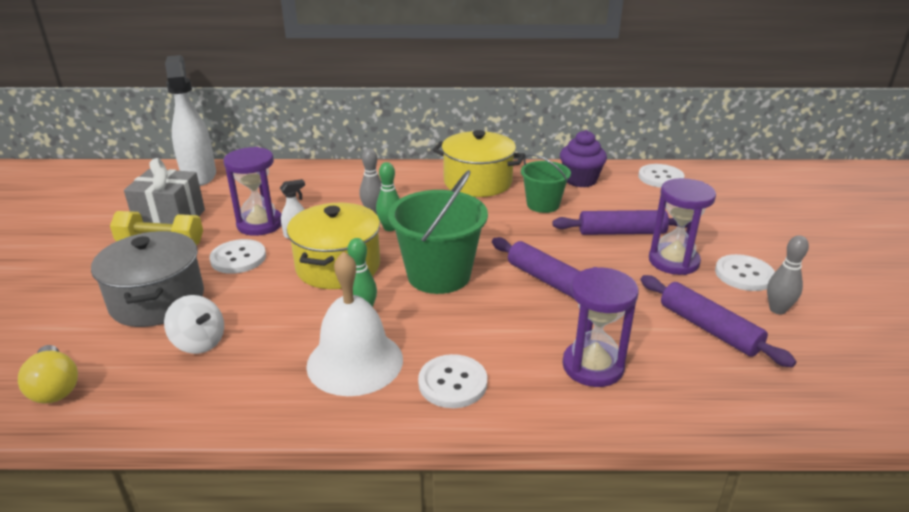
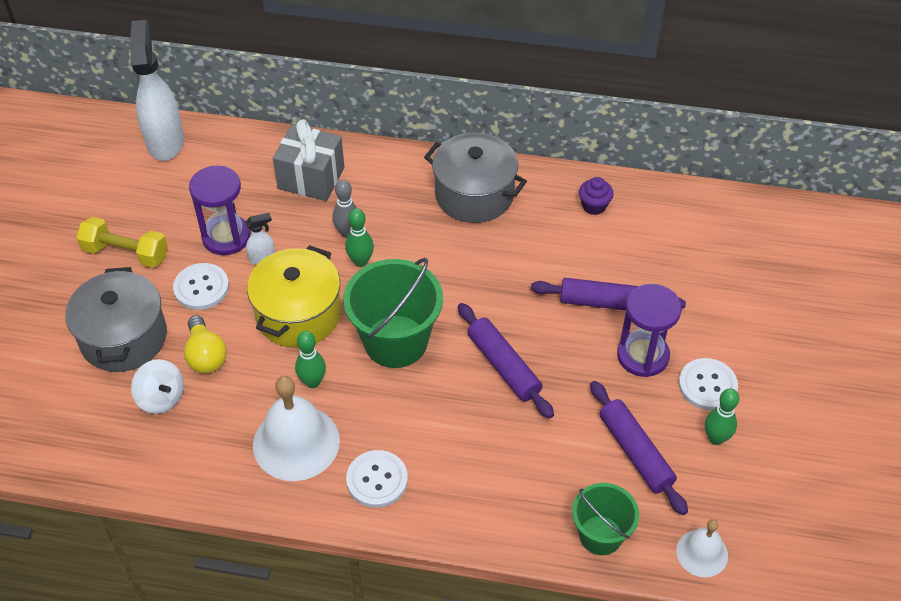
camera: 10 degrees right, 20 degrees up
(55, 387) = (41, 432): yellow light bulb -> yellow light bulb (206, 355)
(171, 219) = (135, 216): grey gift -> grey gift (311, 178)
(477, 182) = (474, 194): yellow pot -> grey pot
(543, 204) = (536, 245): green bucket -> green bucket (600, 535)
(580, 180) = (594, 206): purple cupcake -> purple cupcake, size x0.64
(593, 366) = (507, 480): purple hourglass -> none
(660, 177) = (690, 214): white button -> none
(777, 309) = (716, 438): grey bowling pin -> green bowling pin
(829, 402) = (702, 553): none -> white bell

